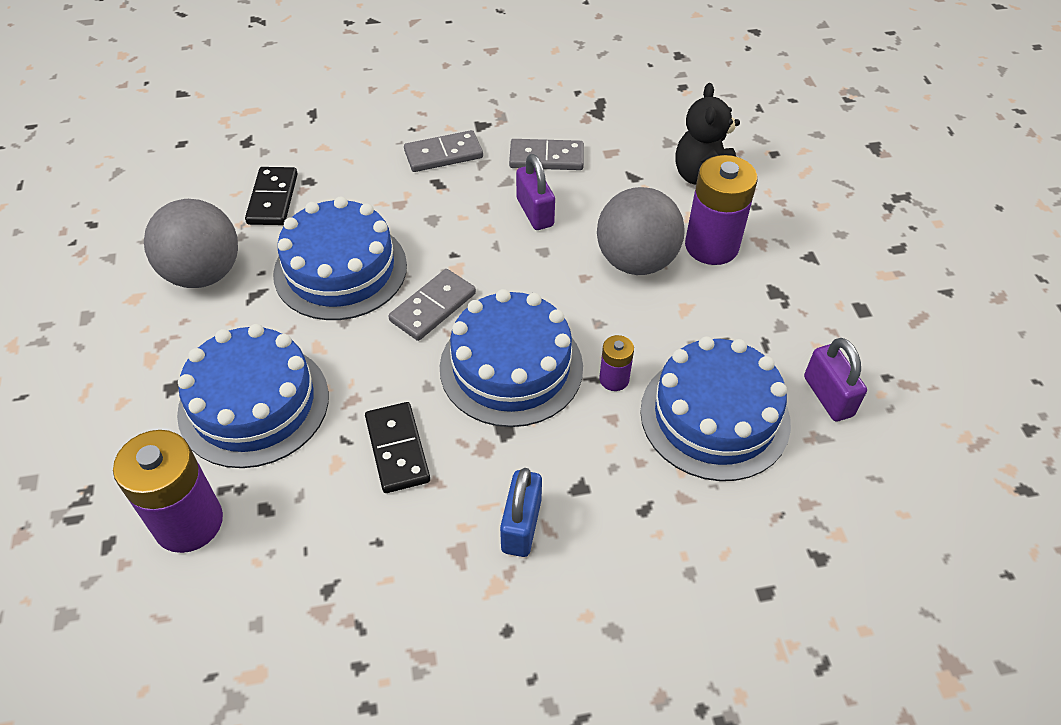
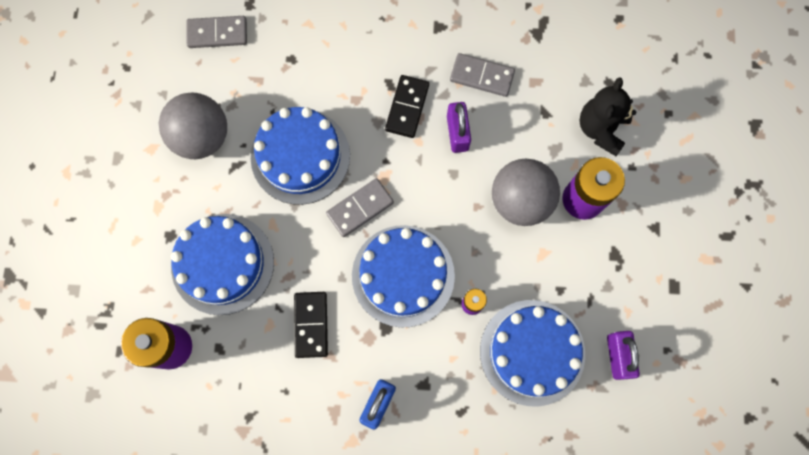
camera: 15 degrees right, 25 degrees up
(273, 199) = (261, 72): black domino -> black domino (407, 107)
(443, 154) = (401, 54): grey domino -> grey domino (217, 33)

